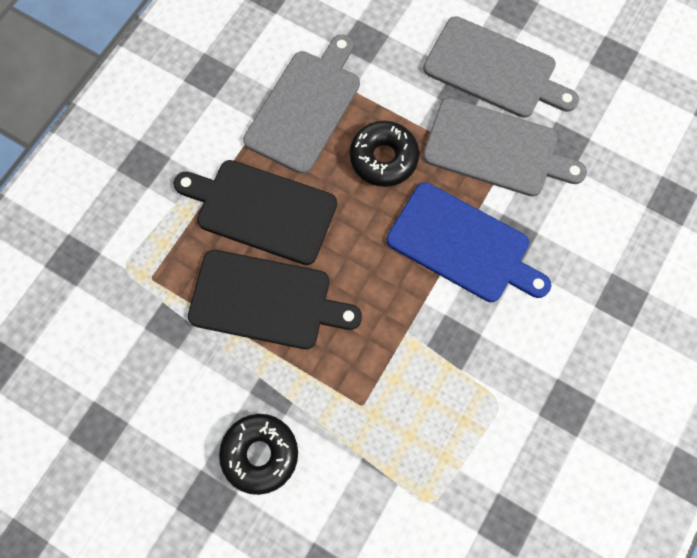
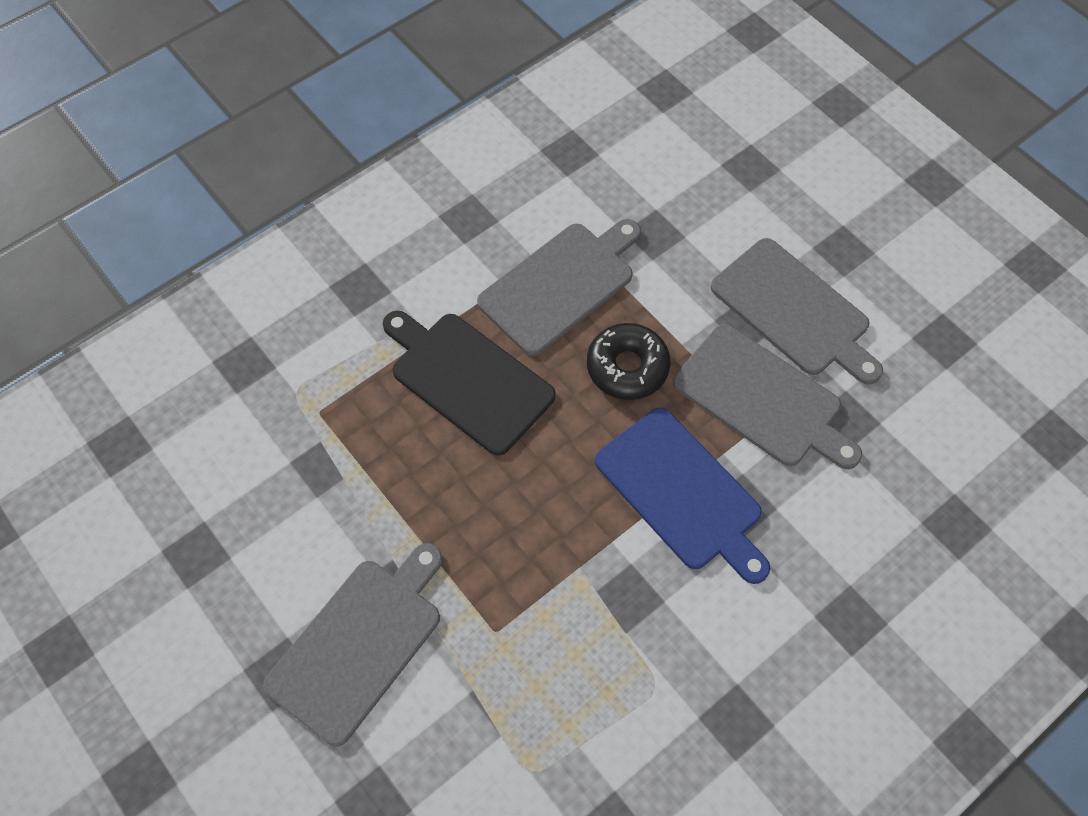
camera: 20 degrees right, 10 degrees down
(260, 454) = (359, 644): black donut -> grey cutting board
(266, 300) = (433, 478): black cutting board -> none

